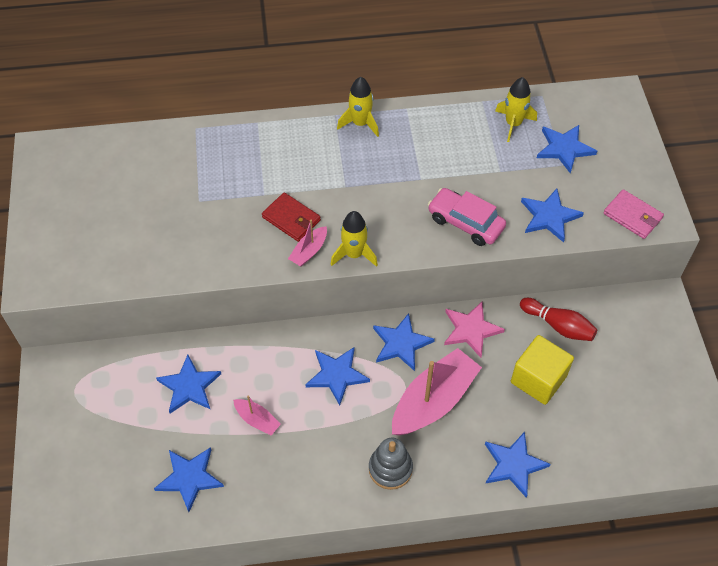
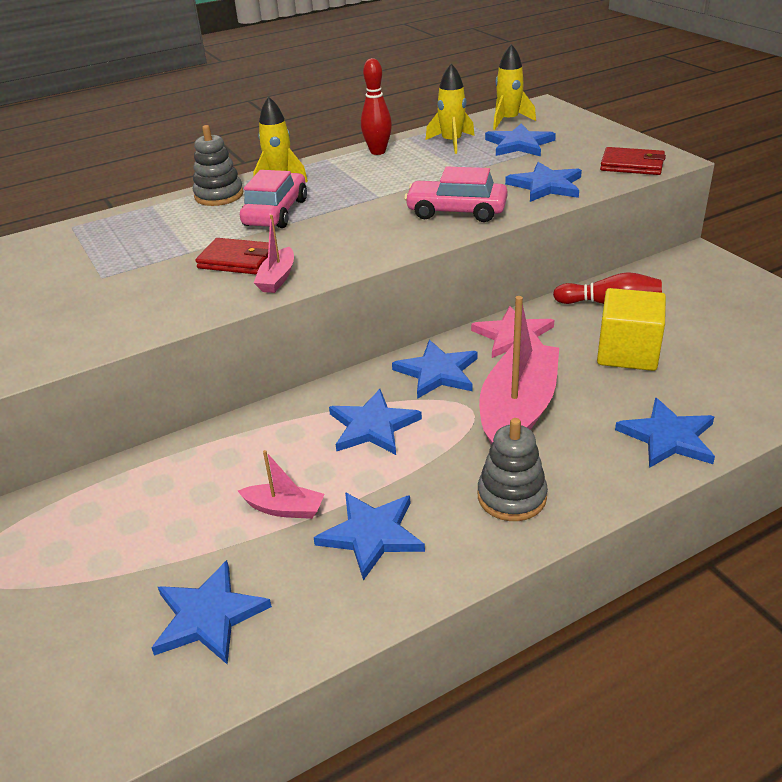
camera: 20 degrees left, 20 degrees down
(189, 386) = (160, 505): blue star -> blue star (371, 535)
(308, 129) = (219, 195): none -> grey stacking toy
(339, 169) = (276, 212): none -> pink car
(354, 254) = (338, 266): yellow rocket -> yellow rocket (508, 121)
(449, 114) = (378, 152): none -> red bowling pin
(632, 216) = (632, 165): pink wallet -> red wallet

